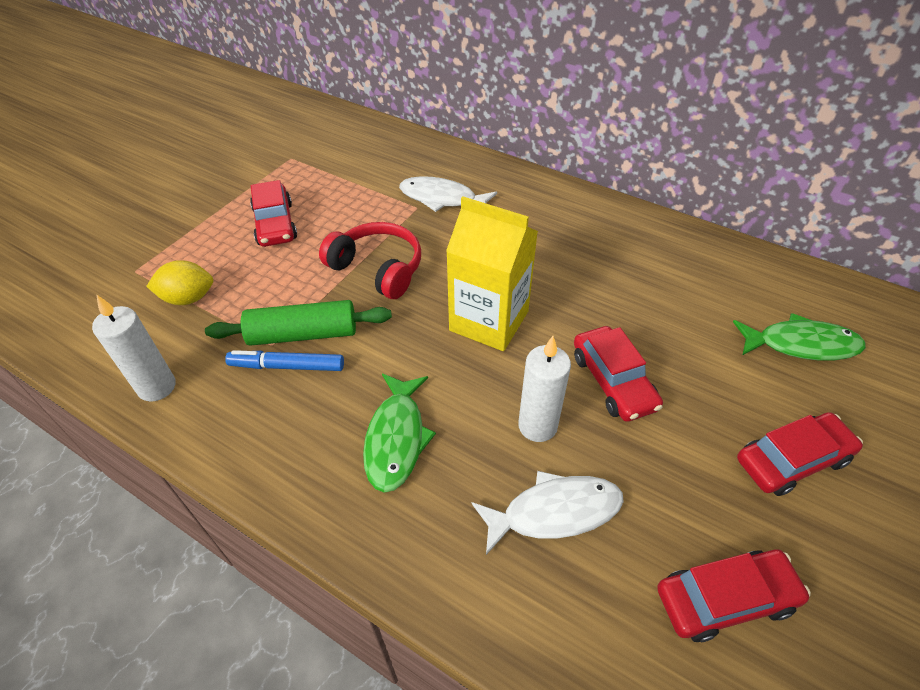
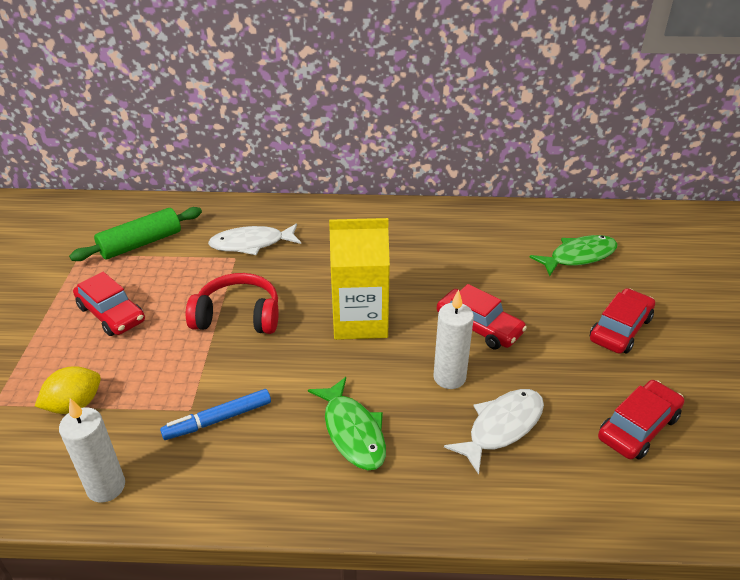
camera: 30 degrees left, 10 degrees down
(303, 334) = (212, 390): green rolling pin -> green rolling pin (141, 244)

